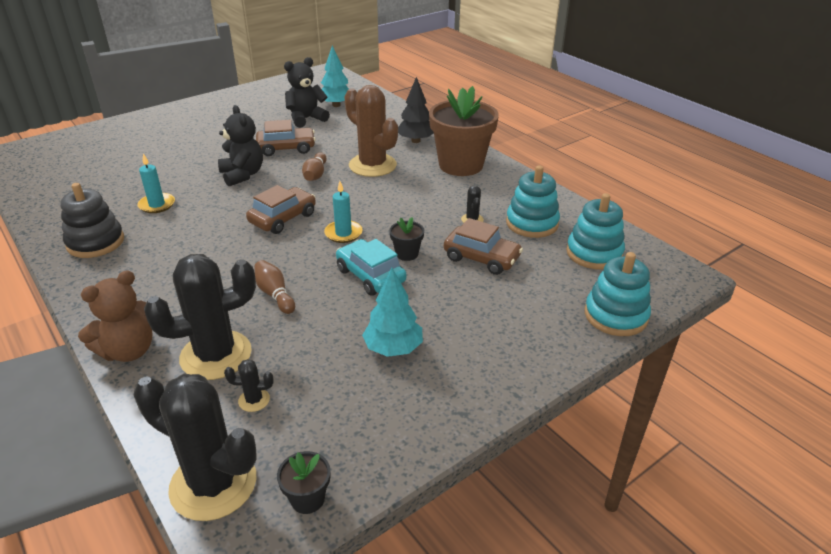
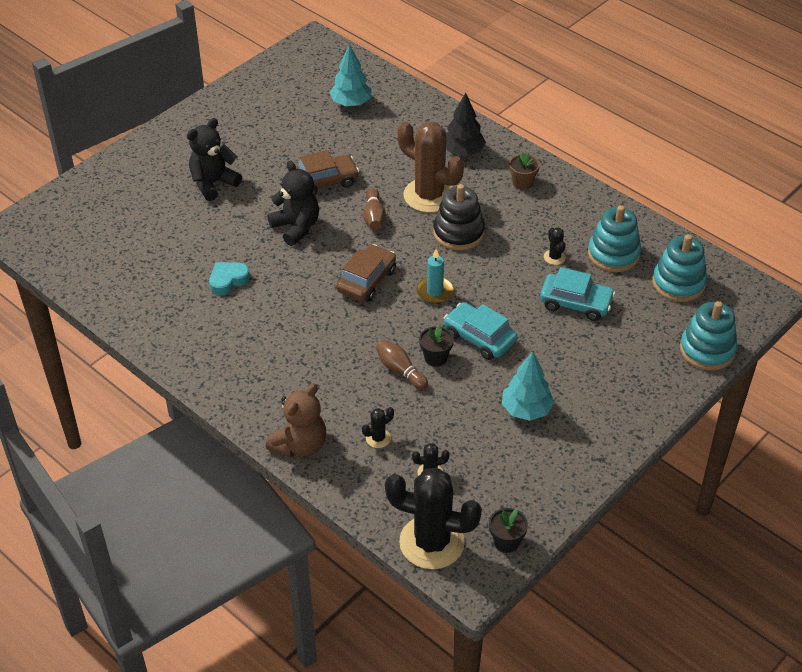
camera: 10 degrees left, 10 degrees up
(95, 242) = (195, 336): black stacking toy -> black stacking toy (458, 233)
(157, 205) = (228, 280): turquoise candle -> turquoise heart
(216, 355) = (378, 438): black cactus -> black cactus, size x0.41
(306, 119) = (326, 131): black teddy bear -> black teddy bear (213, 183)
(407, 254) = (504, 308): black flower pot -> black flower pot (435, 358)
(461, 165) = (522, 183): brown flower pot -> brown flower pot, size x0.42
(481, 258) = (576, 303): brown car -> turquoise car

